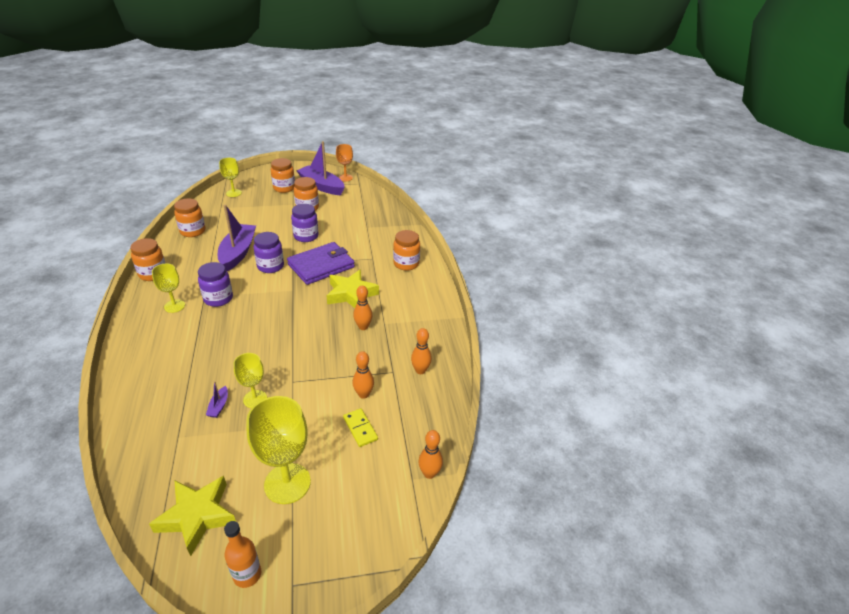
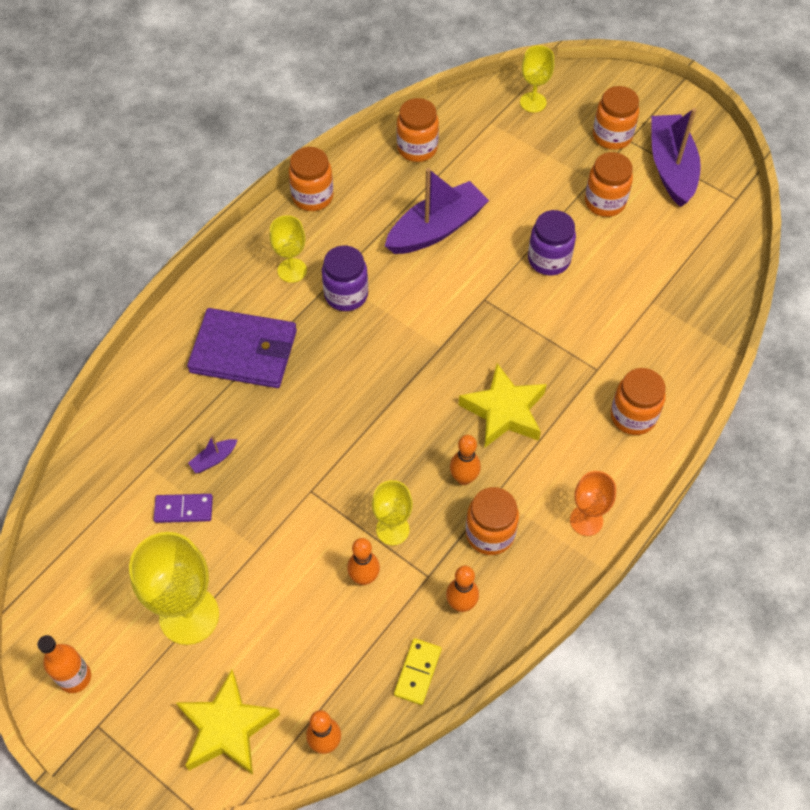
camera: 50 degrees right, 20 degrees up
(197, 516) = (90, 575): yellow star -> yellow star (227, 728)
(226, 440) = (183, 509): none -> purple domino
(255, 399) = (254, 481): yellow goblet -> yellow goblet (392, 529)
(270, 266) = (452, 284): purple jar -> none
(321, 266) = (515, 331): purple wallet -> purple wallet (244, 351)
(345, 178) = (727, 172): orange goblet -> orange goblet (586, 520)
(360, 428) = (315, 619): yellow domino -> yellow domino (417, 672)
(400, 337) = (490, 533): none -> orange jar

